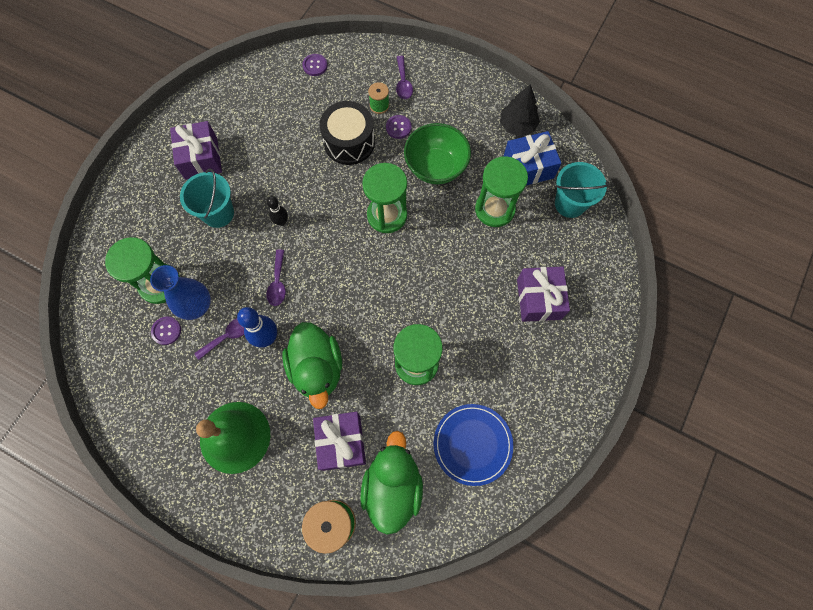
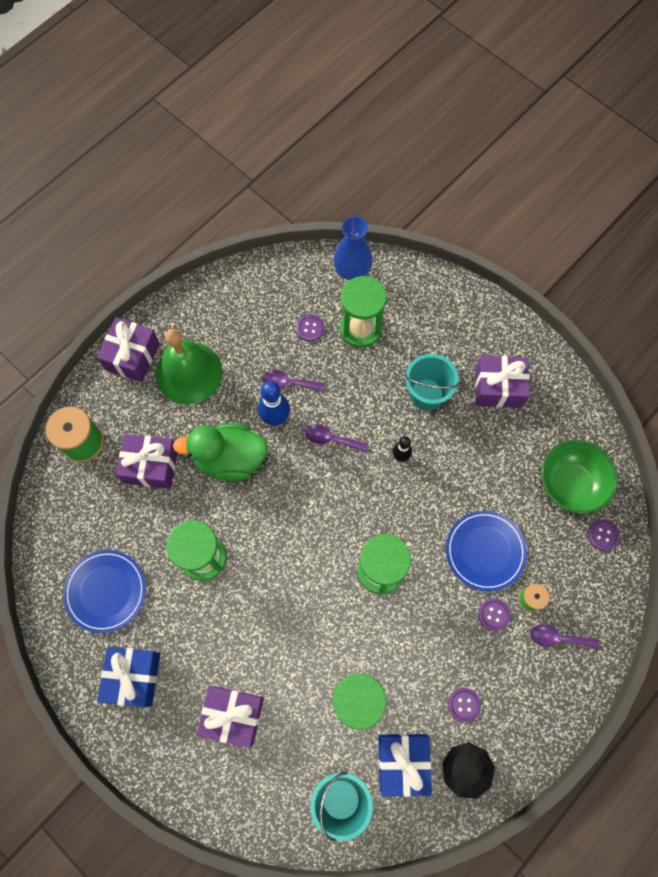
camera: 105 degrees right, 0 degrees up
(196, 306) = (328, 358): blue vase -> blue vase (352, 270)
(226, 504) = (132, 356): none -> purple gift
(228, 336) = (288, 382): purple spoon -> purple spoon turned 120 degrees clockwise
(349, 142) = (485, 551): black drum -> blue plate
(392, 486) = (95, 503): green duck -> none
(436, 167) = (429, 645): green bowl -> green bowl (569, 484)
(472, 135) = (464, 704): none -> purple button
(537, 392) = (134, 677): none -> blue gift

